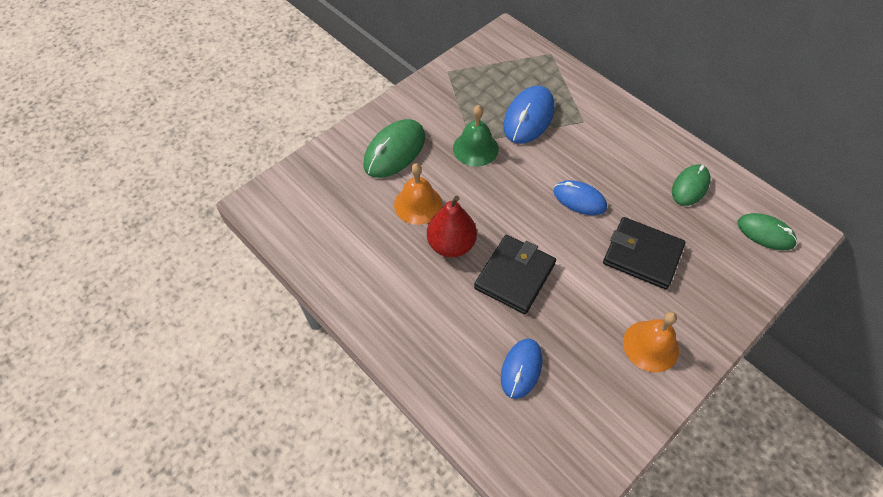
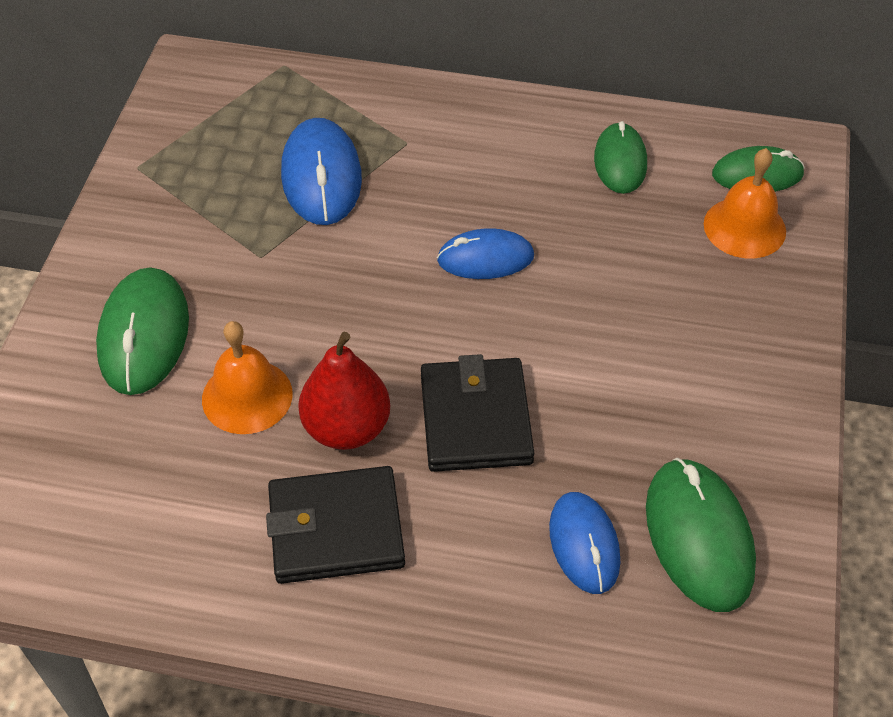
camera: 35 degrees left, 5 degrees down
(475, 148) = (274, 263): green bell -> none
(582, 402) = (698, 537): none -> green mouse
(642, 255) = (627, 289): black wallet -> black wallet (336, 529)
(650, 346) = (727, 405): orange bell -> orange bell (744, 227)

